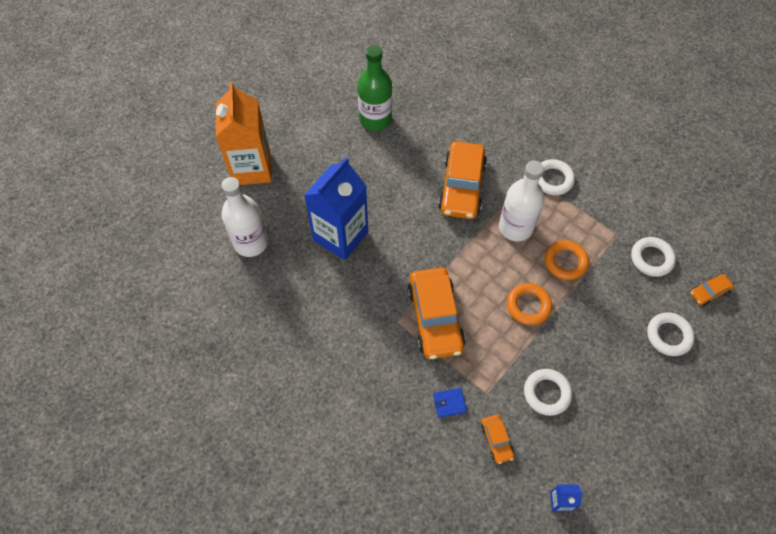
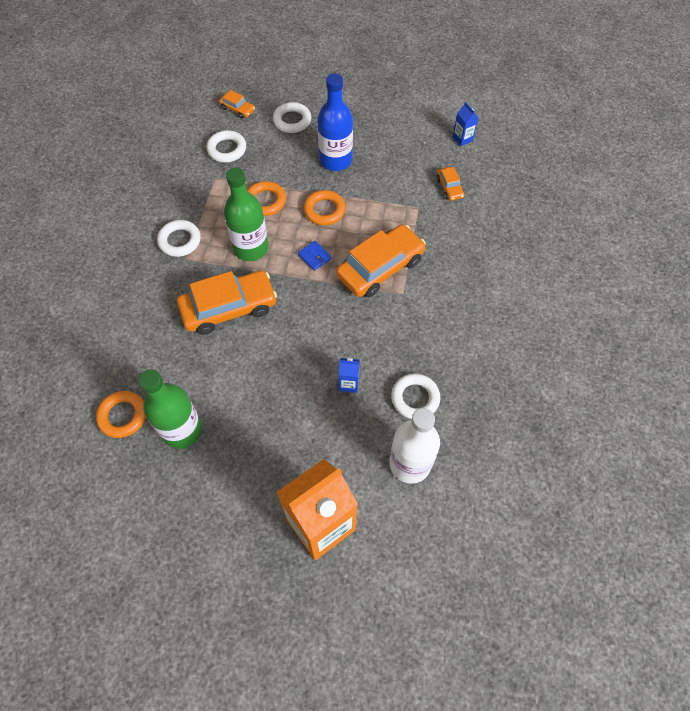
camera: 120 degrees left, 0 degrees up
(340, 236) = (349, 383): blue carton -> blue carton, size x0.40
(409, 91) = (123, 416): none -> orange ring
(449, 403) = (444, 226): blue wallet -> blue wallet (314, 257)
(496, 440) = (449, 187): orange car -> orange car turned 120 degrees clockwise
(515, 227) = (251, 248): white bottle -> green bottle
(546, 393) = (391, 172): white ring -> white ring (415, 398)
(590, 349) = (335, 160): none -> blue bottle

